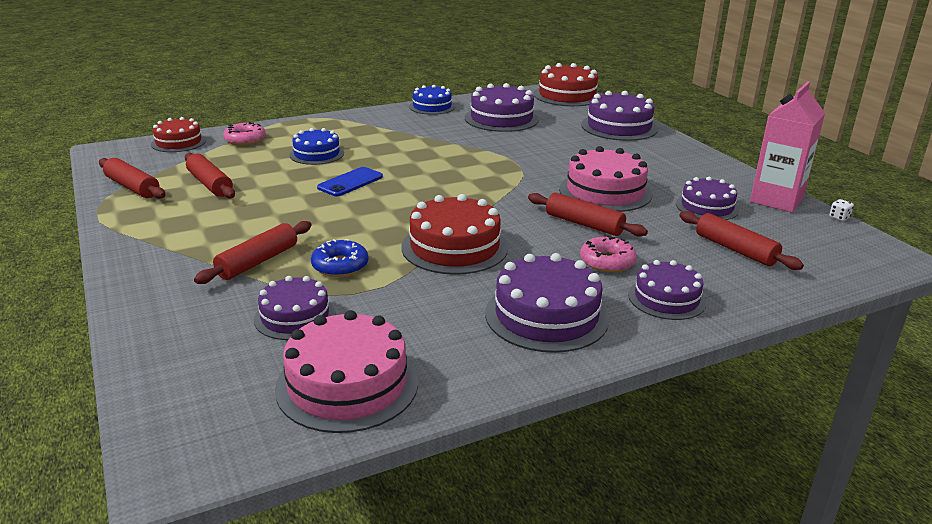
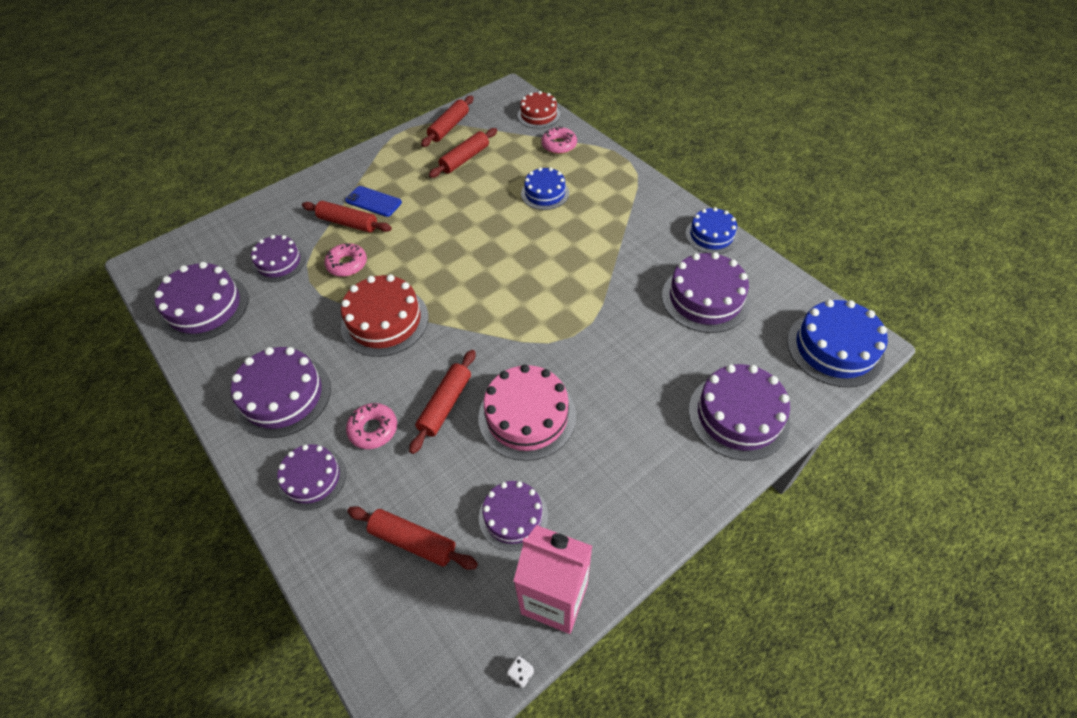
camera: 80 degrees right, 25 degrees up
(340, 266) = (347, 264): blue donut -> pink donut
(347, 384) = (205, 307): pink cake -> purple cake
(350, 182) = (492, 230): blue phone -> blue phone (373, 201)
(567, 95) = (835, 348): red cake -> blue cake
(735, 249) = (413, 541): red rolling pin -> red rolling pin turned 75 degrees clockwise

